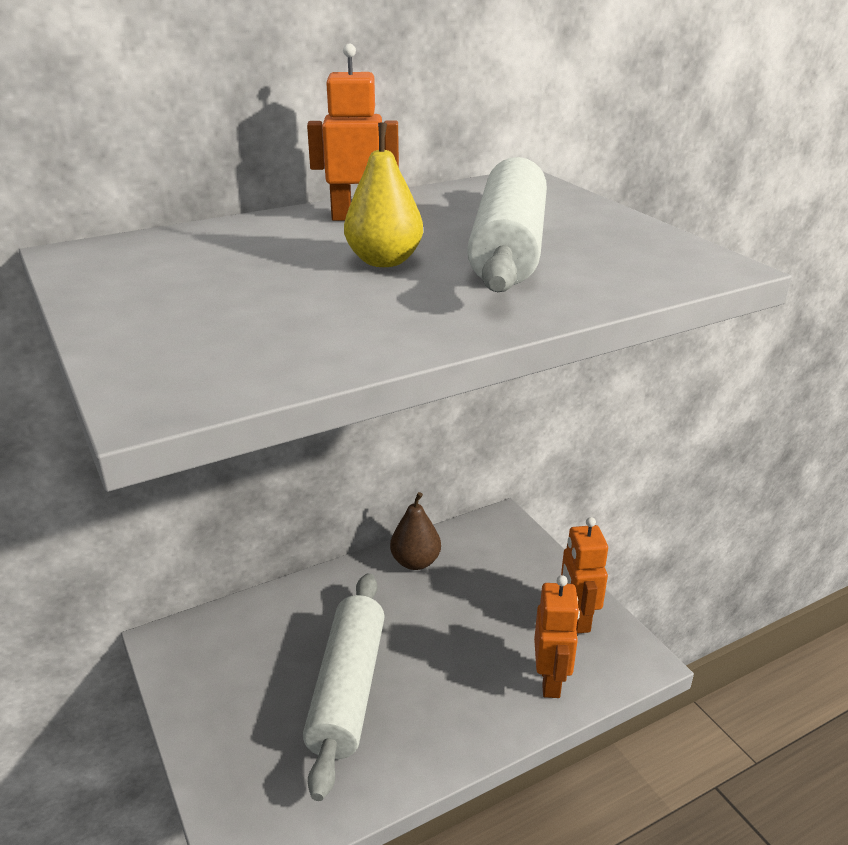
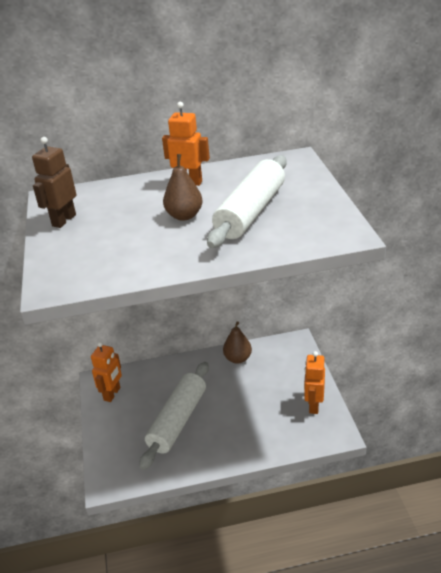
camera: 20 degrees right, 5 degrees up
(126, 285) = (63, 220): none -> brown robot
(384, 261) = (184, 216): yellow pear -> brown pear
(551, 681) = (283, 436): orange robot -> orange robot (112, 394)

